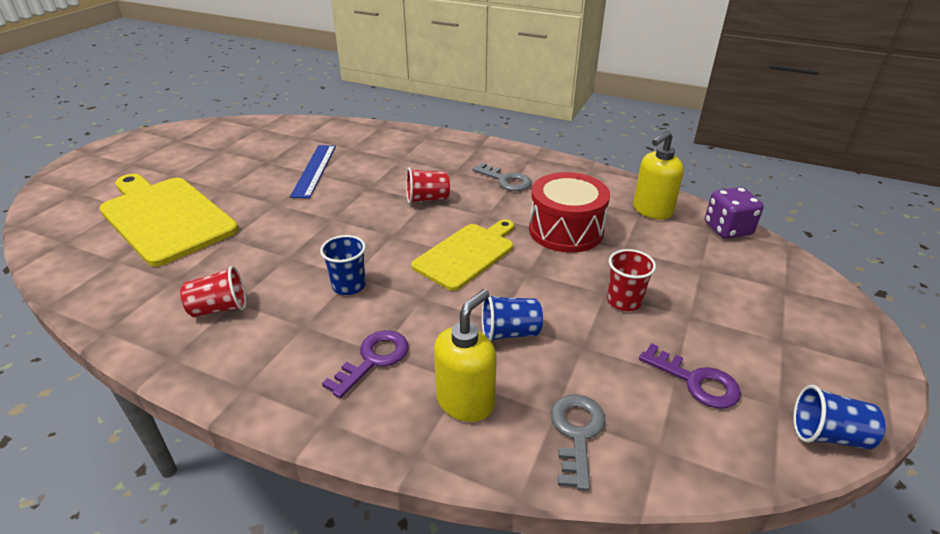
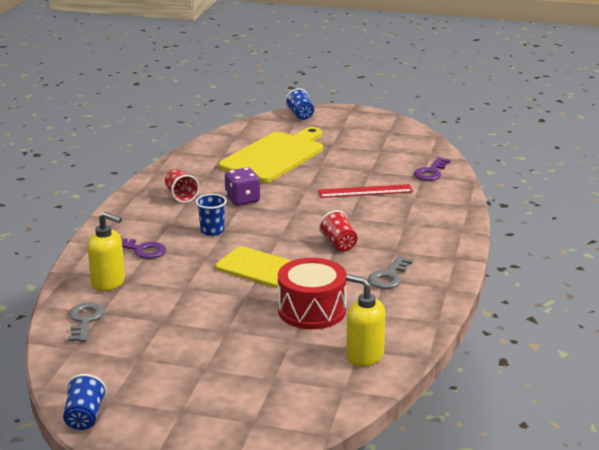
camera: 80 degrees right, 10 degrees down
(314, 170) = (365, 191): blue ruler -> red ruler
(509, 332) = (173, 293): blue cup -> blue cup (300, 115)
(576, 433) = (84, 320): grey key -> grey key turned 90 degrees counterclockwise
(624, 301) = (217, 338): red cup -> none
(696, 381) = (132, 366): purple key -> purple key (431, 172)
(727, 229) = (345, 399): purple dice -> purple dice (242, 200)

